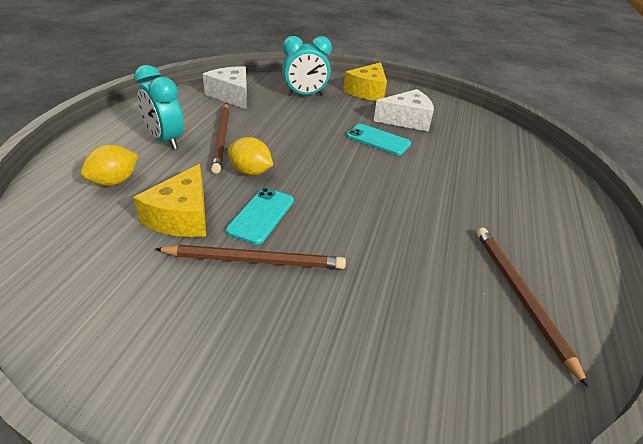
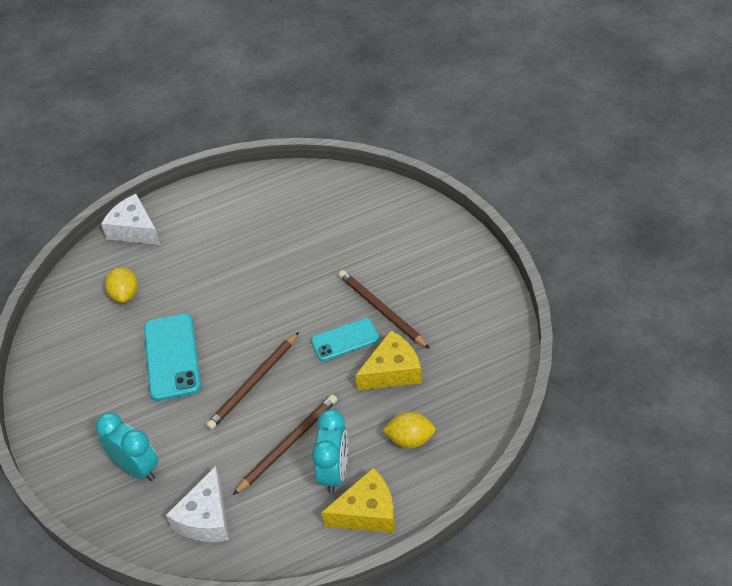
camera: 125 degrees left, 10 degrees up
(250, 172) = (309, 386): yellow lemon -> yellow lemon (125, 295)
(367, 91) = (70, 432): yellow cheese -> yellow cheese (367, 512)
(378, 140) = (172, 357): turquoise phone -> turquoise phone, size x1.55
(407, 120) = (109, 364): white cheese -> white cheese (134, 230)
(520, 296) = (280, 207): brown pencil -> brown pencil (253, 383)

